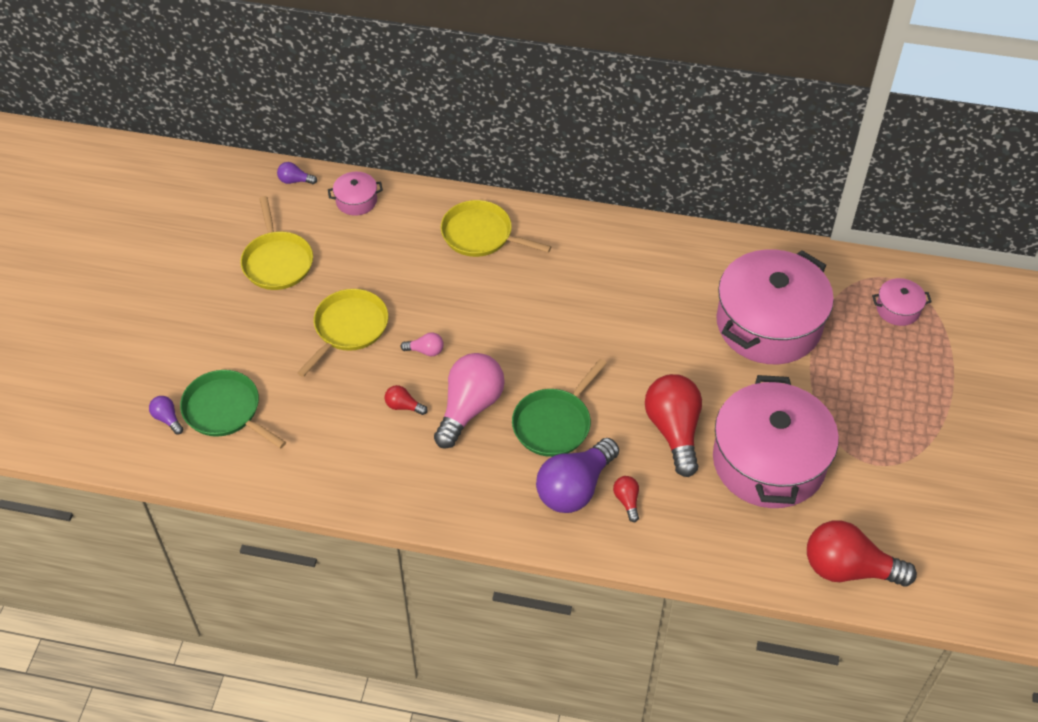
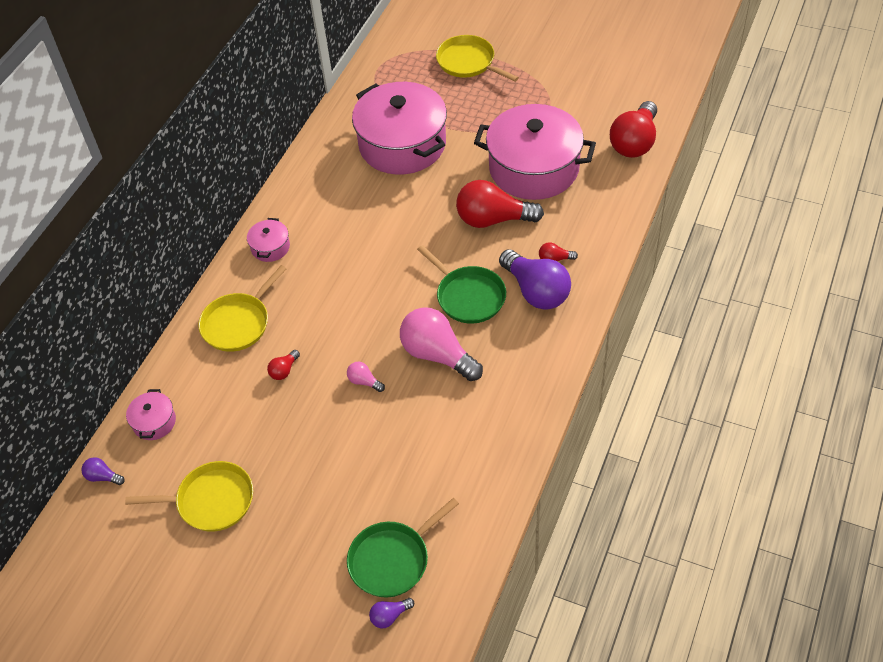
camera: 75 degrees left, 0 degrees up
(295, 181) = (103, 477): purple light bulb -> purple light bulb turned 90 degrees clockwise
(349, 328) = (318, 442): yellow pan -> yellow pan (468, 62)
(403, 406) = (424, 405): red light bulb -> red light bulb (284, 370)
(425, 351) = (364, 381): pink light bulb -> pink light bulb turned 75 degrees counterclockwise
(898, 309) = (409, 70): pink pot -> pink pot (270, 247)

